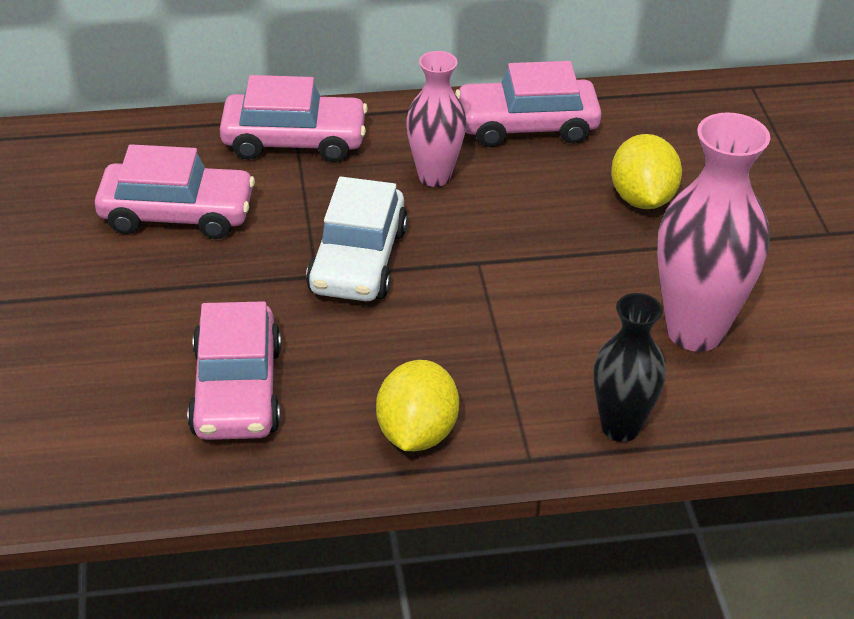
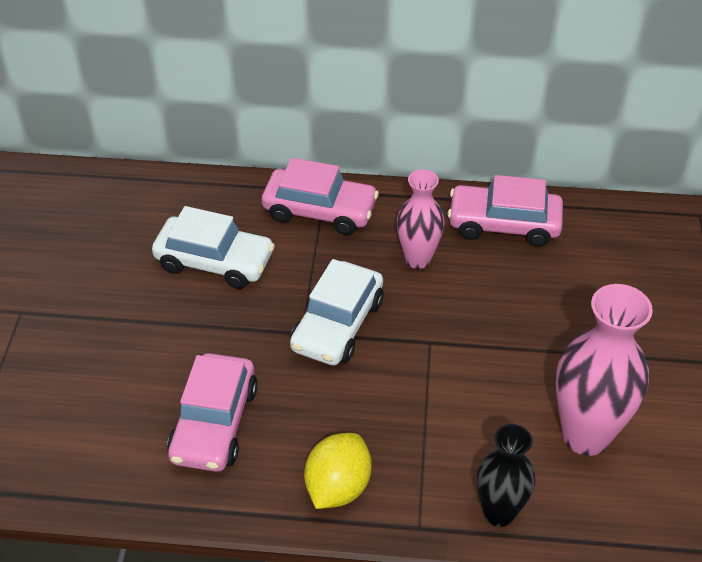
camera: 15 degrees right, 5 degrees up
(177, 214) = (214, 262): pink car -> white car
(642, 199) = (577, 306): yellow lemon -> none

